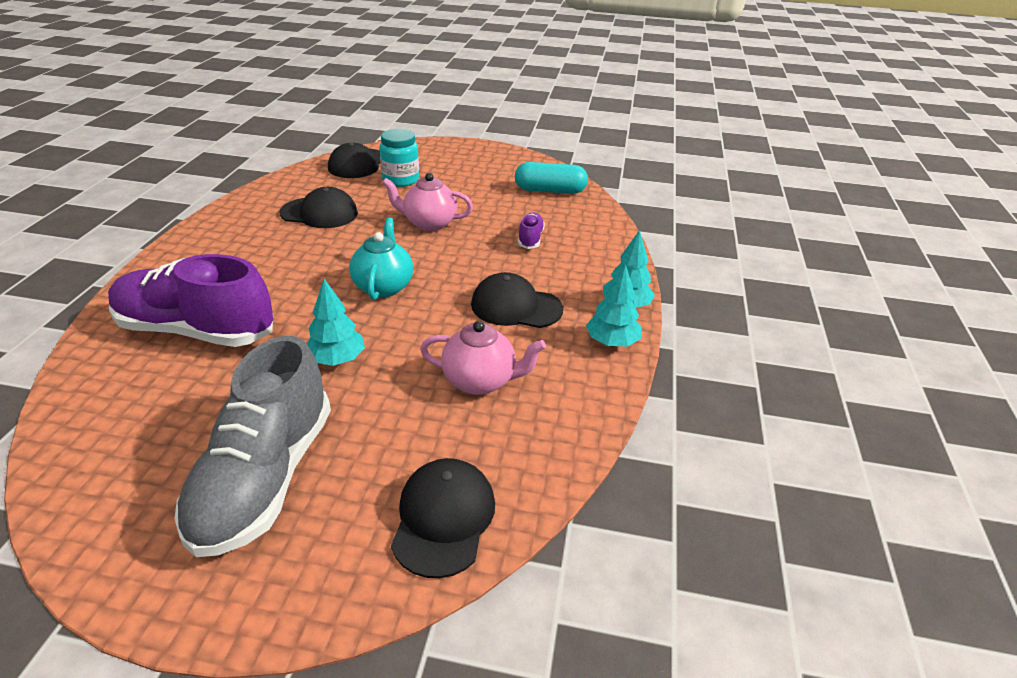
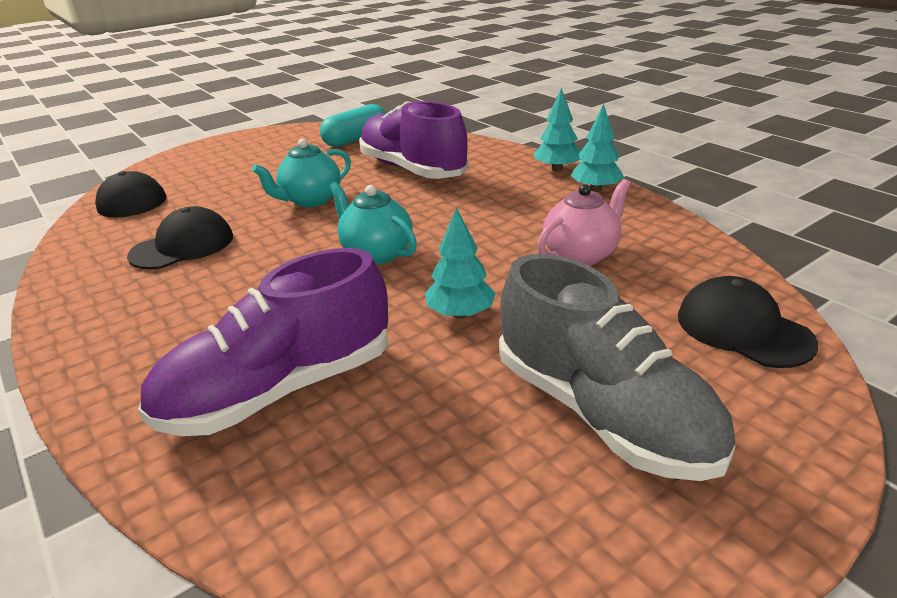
camera: 45 degrees left, 5 degrees down
(400, 180) = (208, 188): turquoise jar -> none
(429, 223) = (310, 200): pink teapot -> turquoise teapot
(516, 307) = (499, 207): black cap -> none
(530, 239) = (412, 170): purple shoe -> purple shoe, size x2.32

